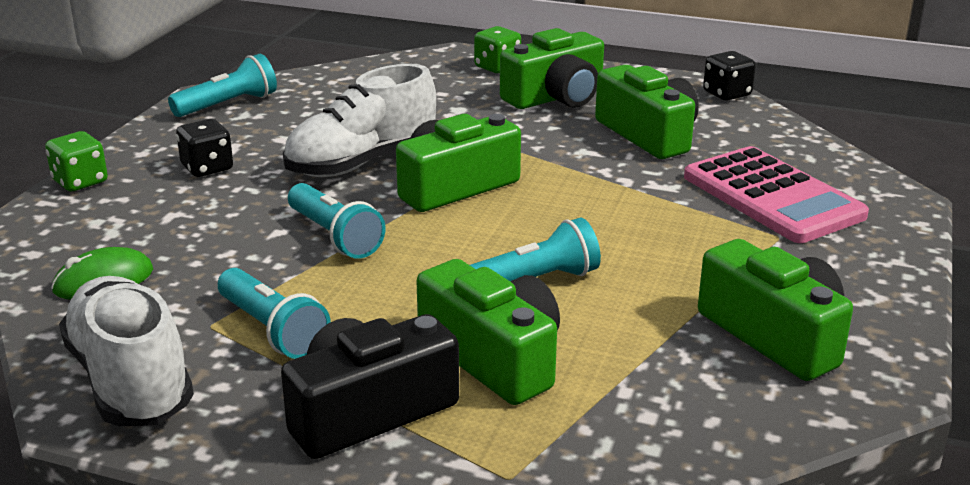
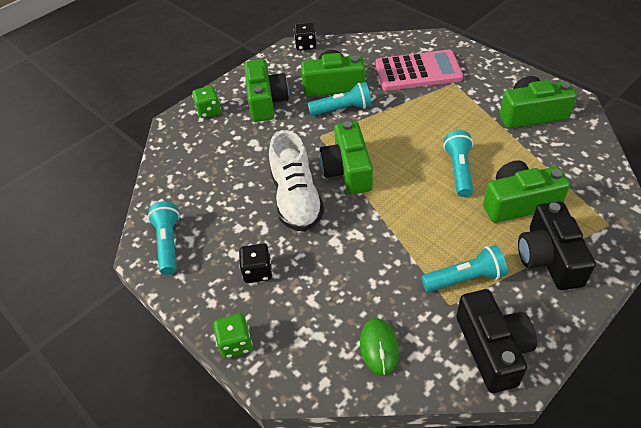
camera: 60 degrees left, 20 degrees up
(131, 380) = (492, 349): white shoe -> black camera
(335, 236) = (378, 231): turquoise flashlight -> turquoise flashlight (342, 109)

